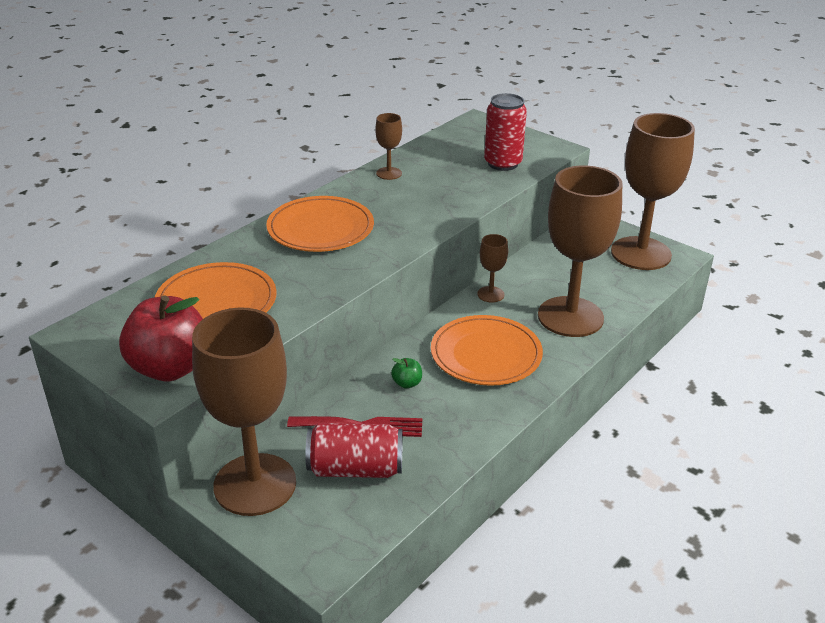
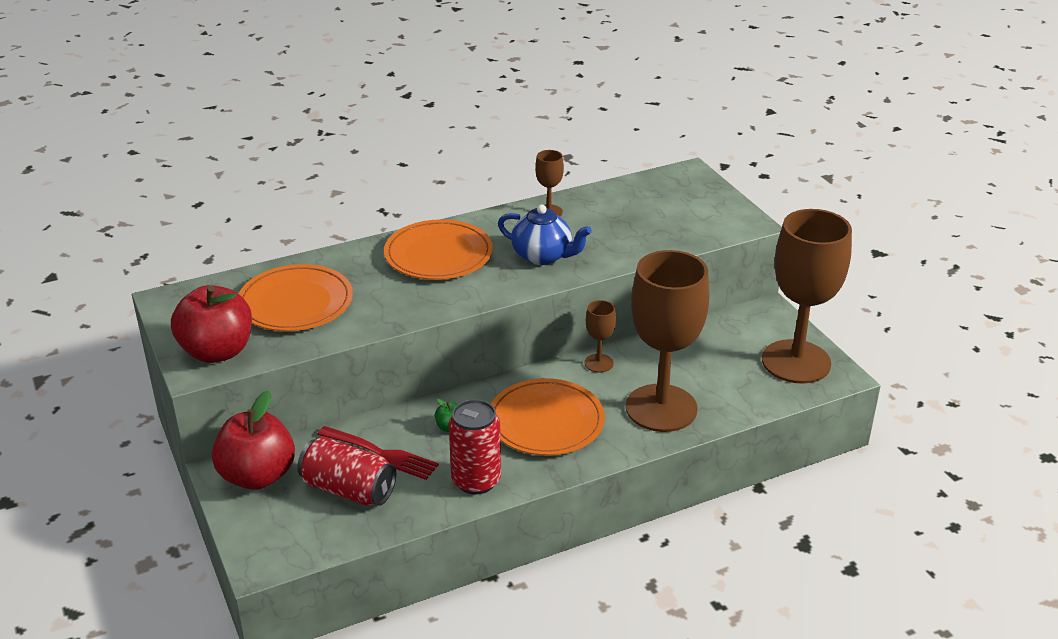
camera: 25 degrees right, 0 degrees up
(255, 484) = (257, 476): brown goblet -> red apple
(415, 209) = (543, 256): none -> blue teapot
(503, 163) = (674, 227): red can -> red can (476, 480)

